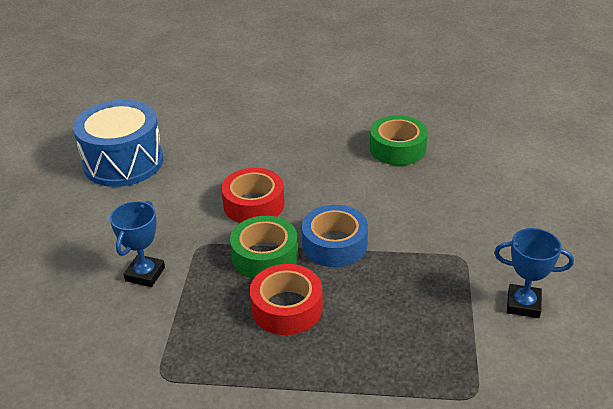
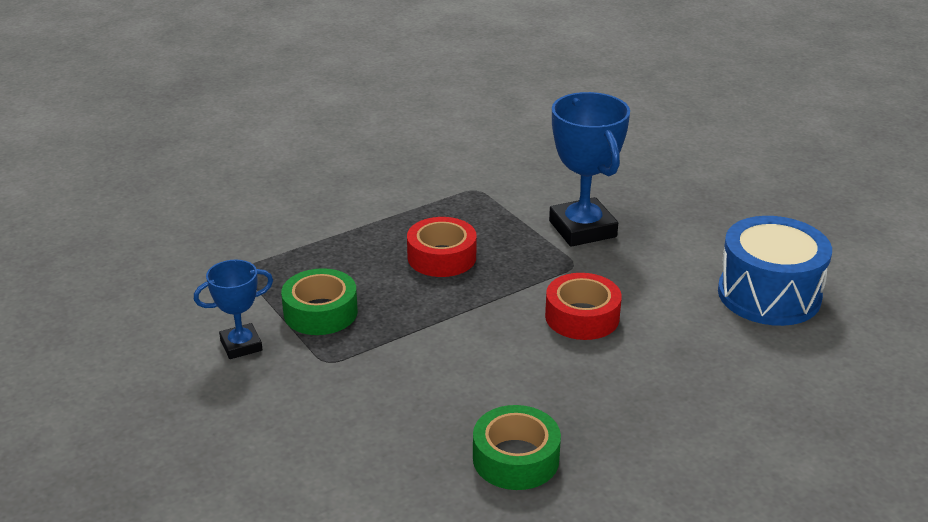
camera: 140 degrees right, 5 degrees down
(145, 274) = (582, 229): blue trophy -> blue trophy, size x1.75
(265, 256) = (509, 282): green tape -> green tape (320, 312)
(334, 244) = (460, 318): blue tape -> none

